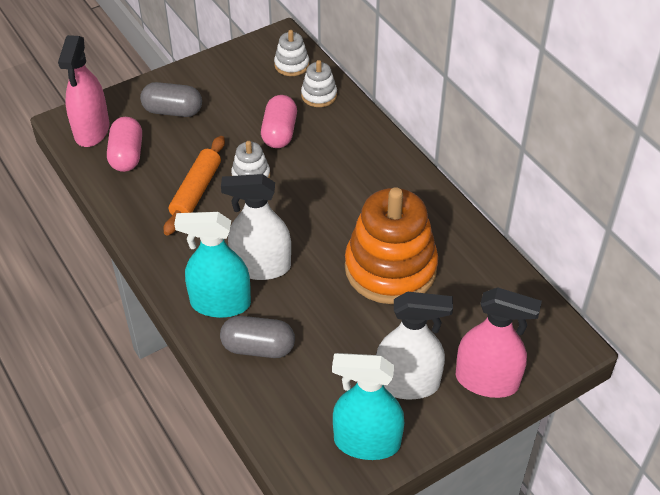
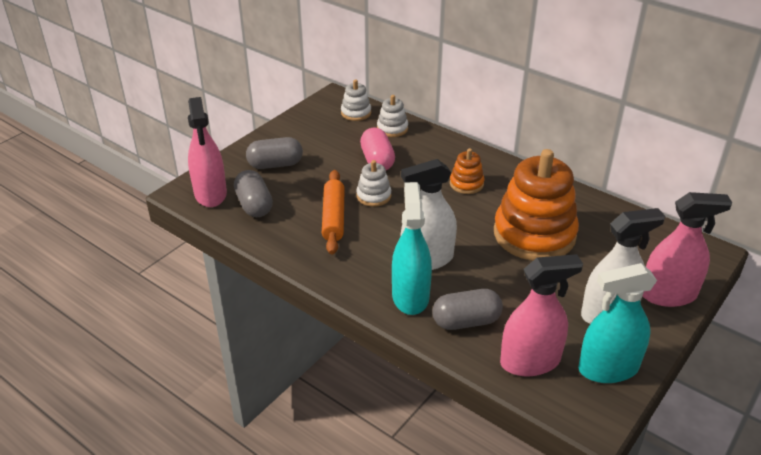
camera: 20 degrees left, 10 degrees down
(127, 155) = (254, 205): pink capsule -> grey capsule
(220, 303) = (410, 296): turquoise spray bottle -> turquoise spray bottle turned 105 degrees clockwise
(294, 410) = (530, 361): none -> pink spray bottle
(357, 186) = (466, 184): none -> orange stacking toy

